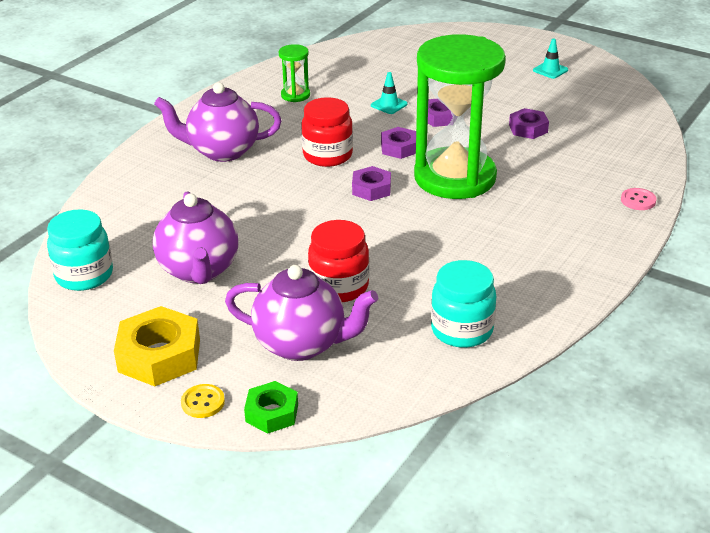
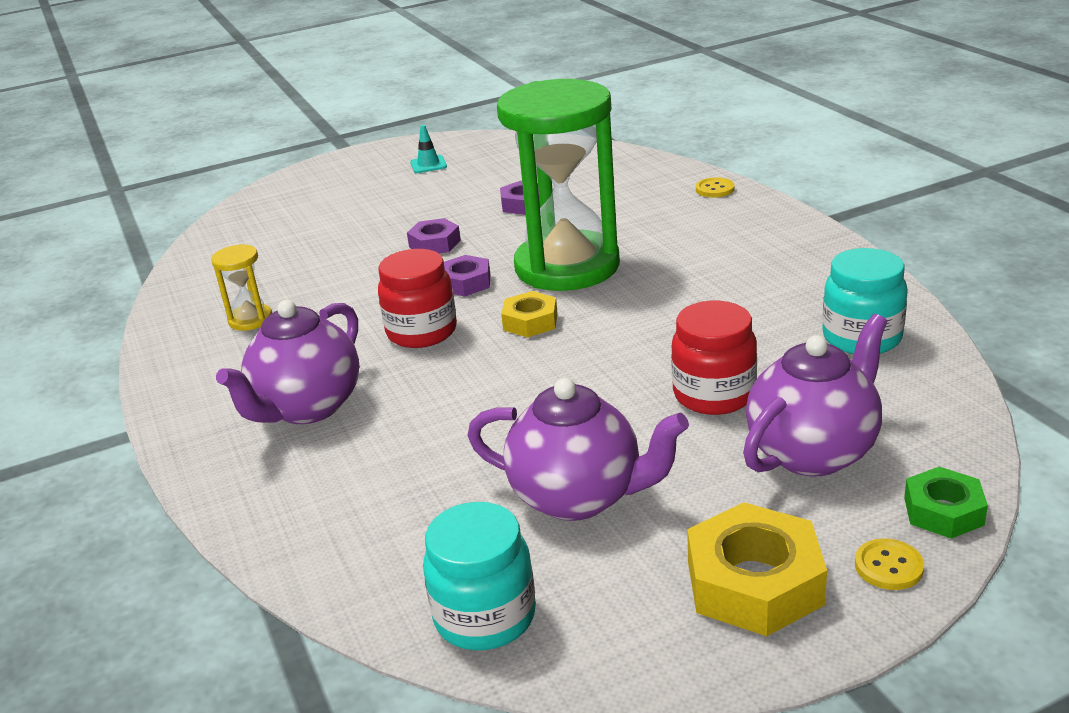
camera: 55 degrees left, 5 degrees down
(295, 95) = (250, 319): green hourglass -> yellow hourglass
(371, 189) = (530, 321): purple nut -> yellow nut
(389, 105) = (365, 265): turquoise traffic cone -> none
(638, 200) = (715, 189): pink button -> yellow button

